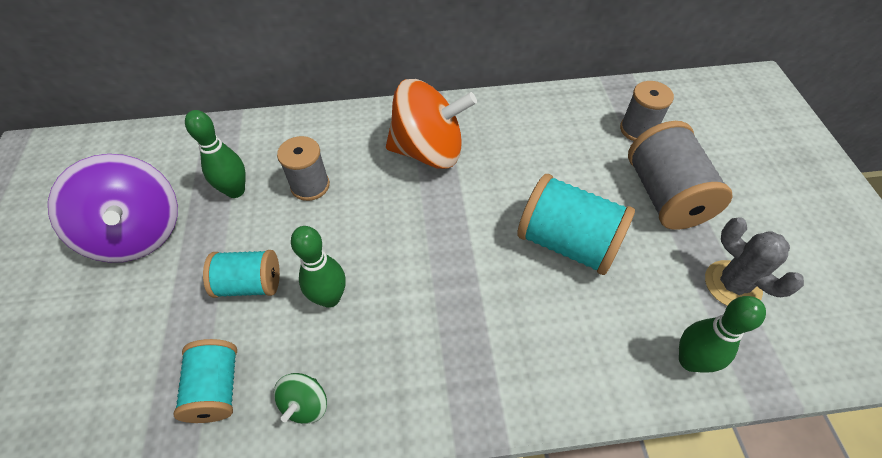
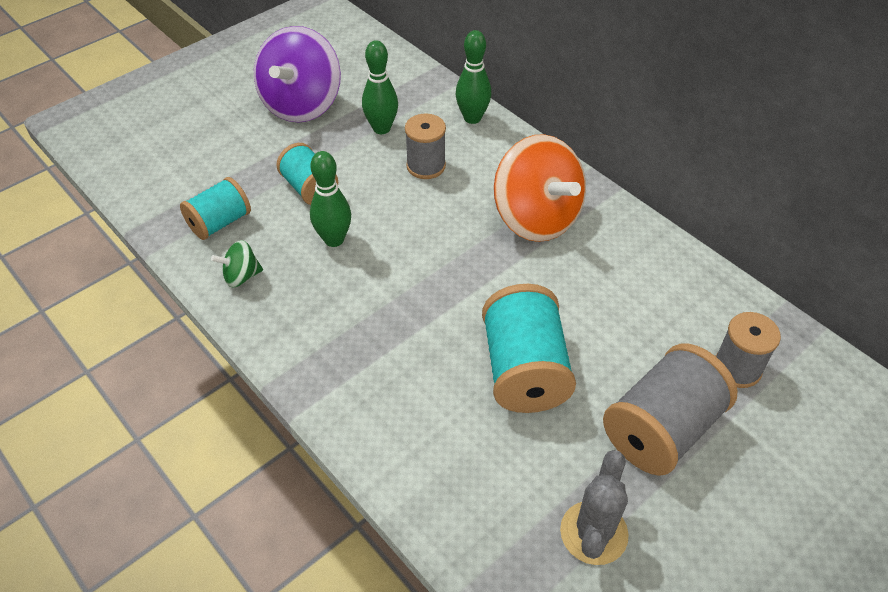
camera: 55 degrees right, 5 degrees down
(690, 360) = (470, 523): green bowling pin -> green bowling pin (472, 118)

